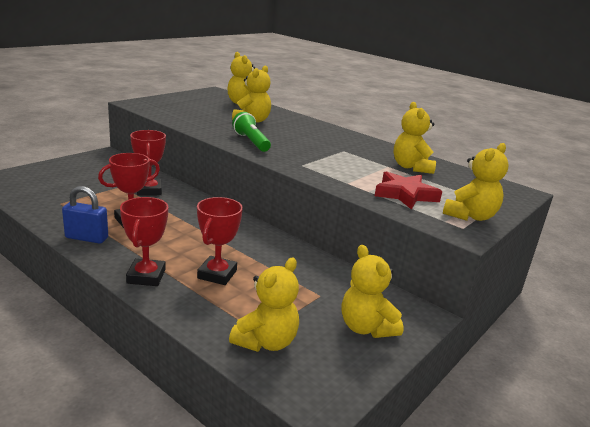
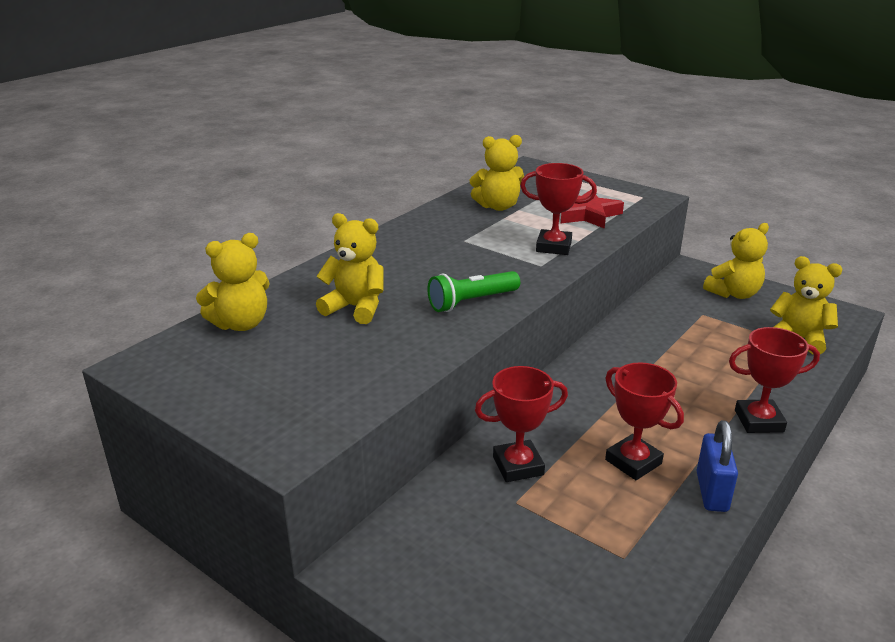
camera: 90 degrees left, 5 degrees up
(217, 274) = (714, 374): red trophy -> red trophy (553, 247)
(470, 216) = (613, 191): yellow teddy bear -> none

